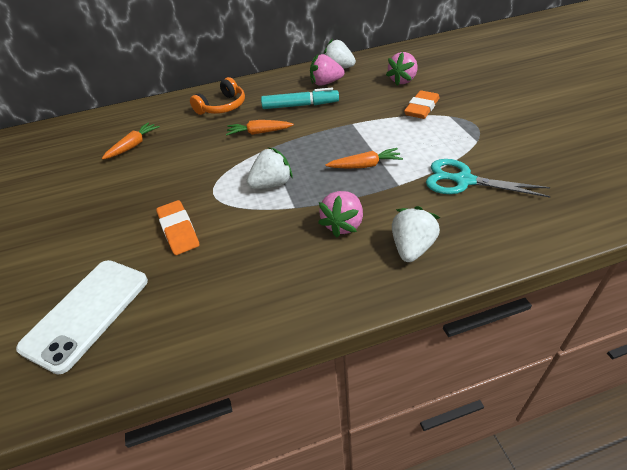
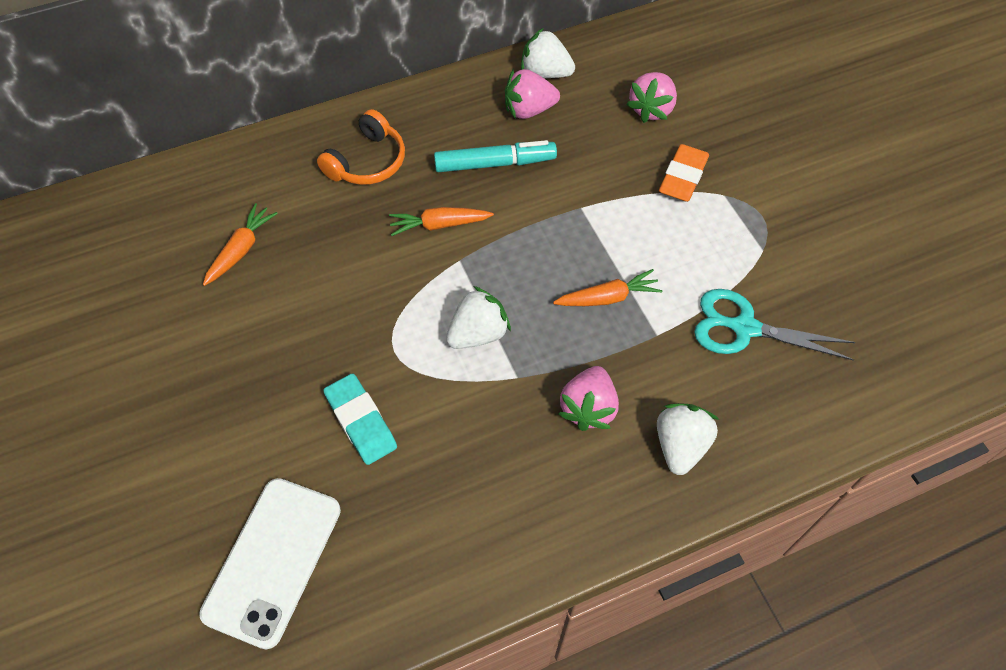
camera: 10 degrees left, 15 degrees up
(179, 230) = (361, 421): orange eraser -> turquoise eraser

